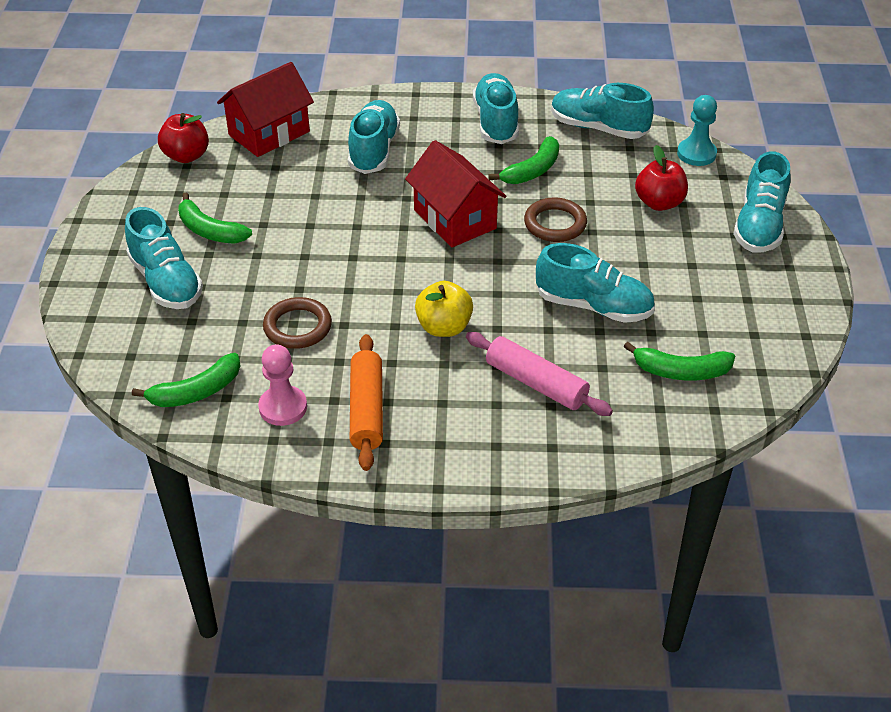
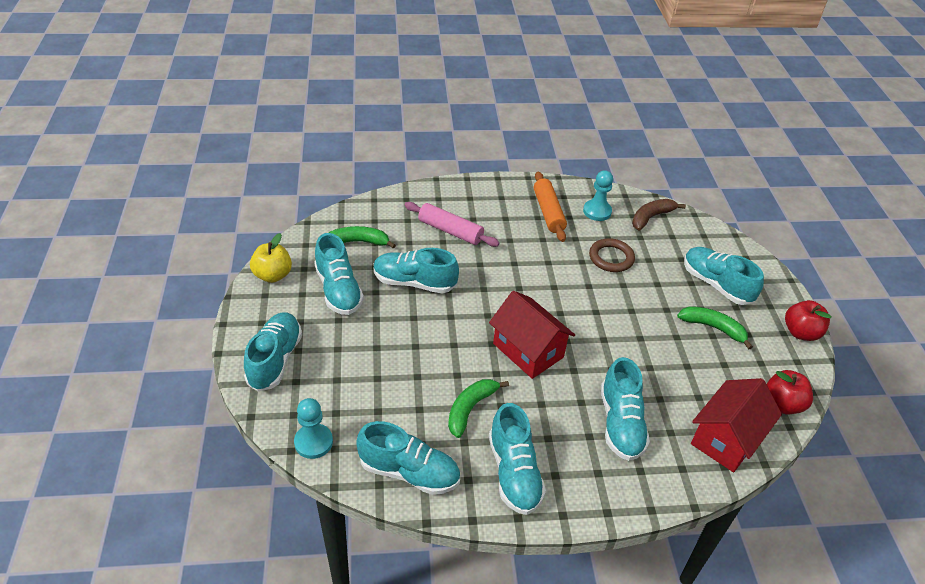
camera: 170 degrees right, 0 degrees up
(196, 392) = (651, 217): green banana -> brown banana
(283, 407) = (597, 211): pink pawn -> turquoise pawn
(444, 327) = (515, 262): yellow apple -> yellow apple (273, 275)
(555, 224) = (446, 351): brown ring -> none
(659, 203) = (357, 379): red apple -> red apple (800, 332)
(698, 301) = (338, 290): none -> turquoise shoe

